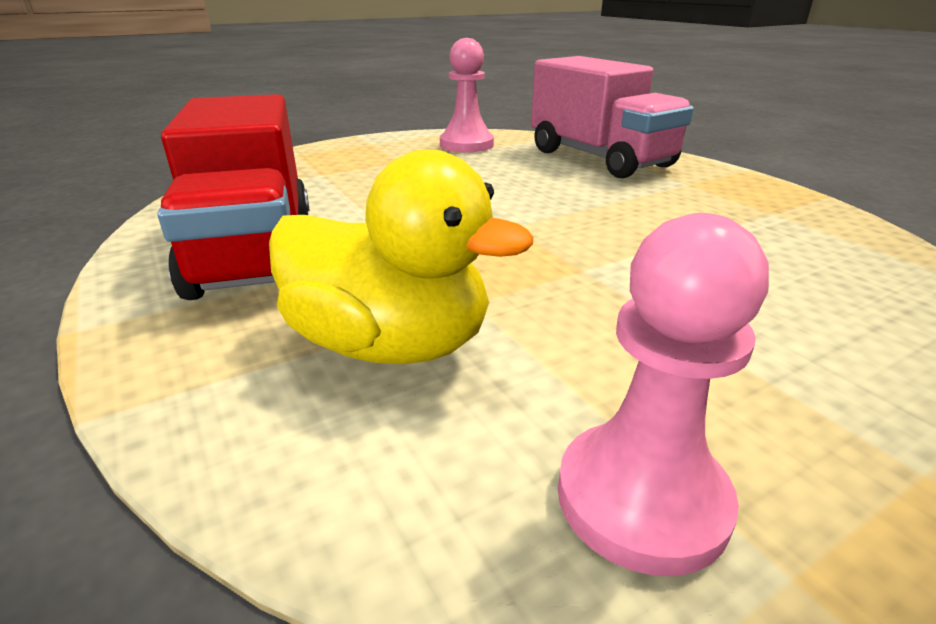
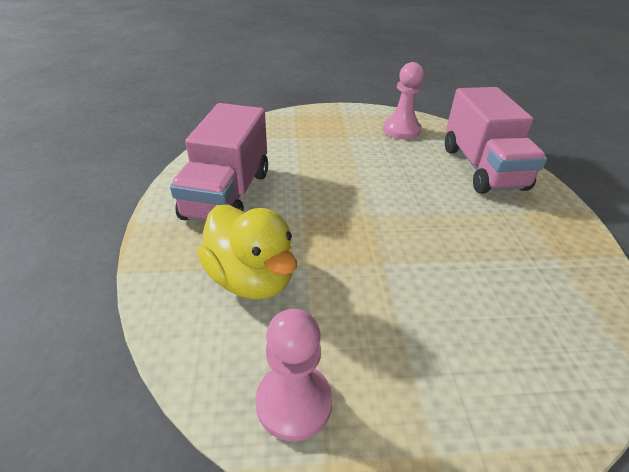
camera: 25 degrees right, 10 degrees up
(255, 252) = (227, 195): red truck -> pink truck

